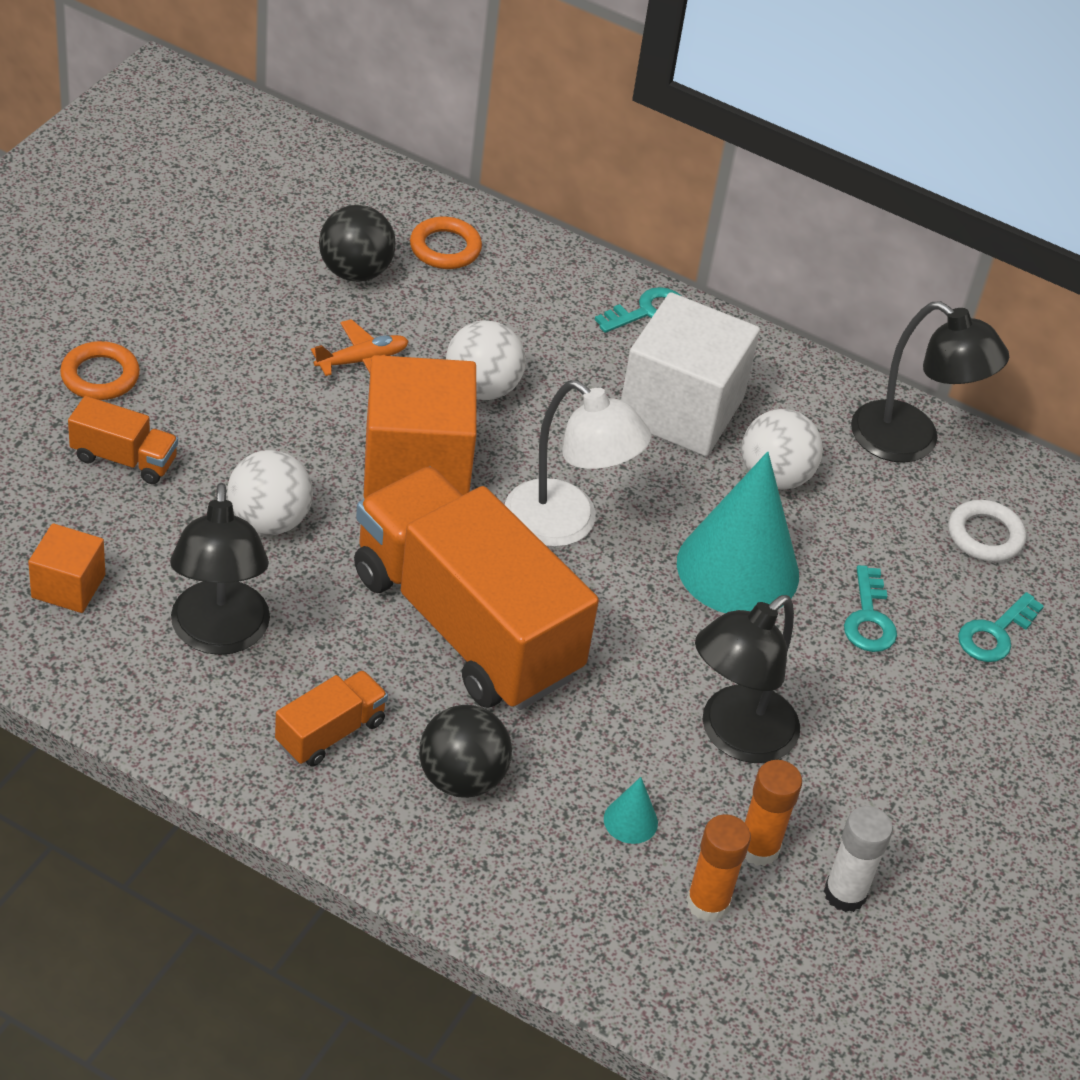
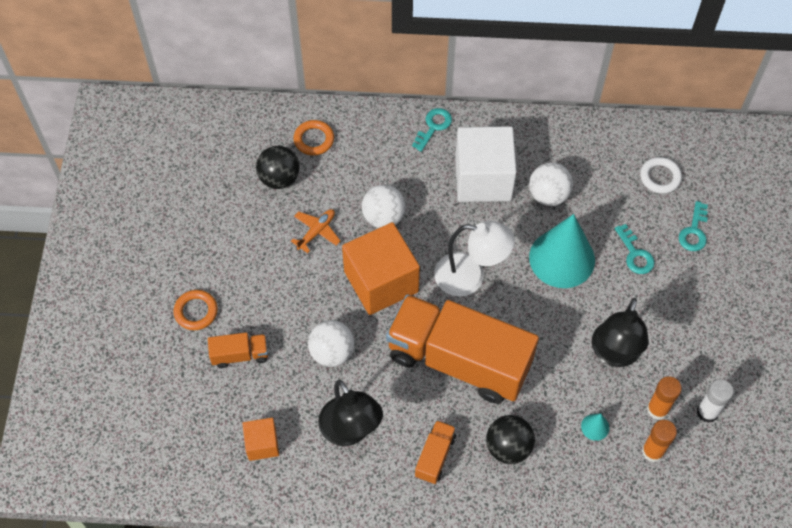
camera: 20 degrees left, 15 degrees up
(910, 442) = (597, 140): black lamp -> none

